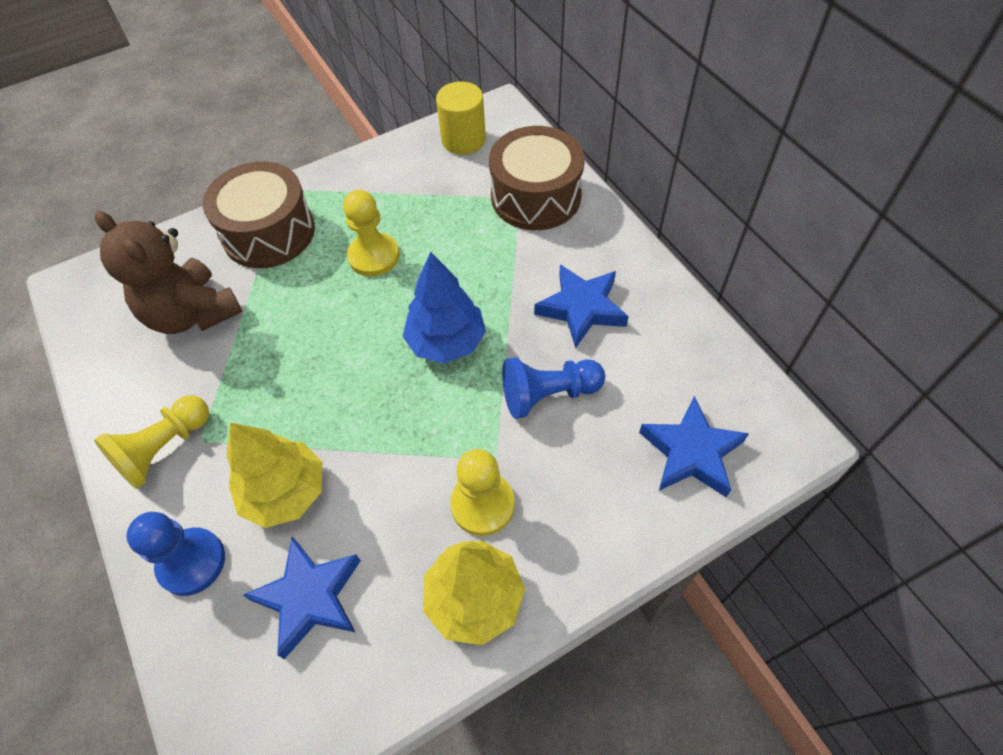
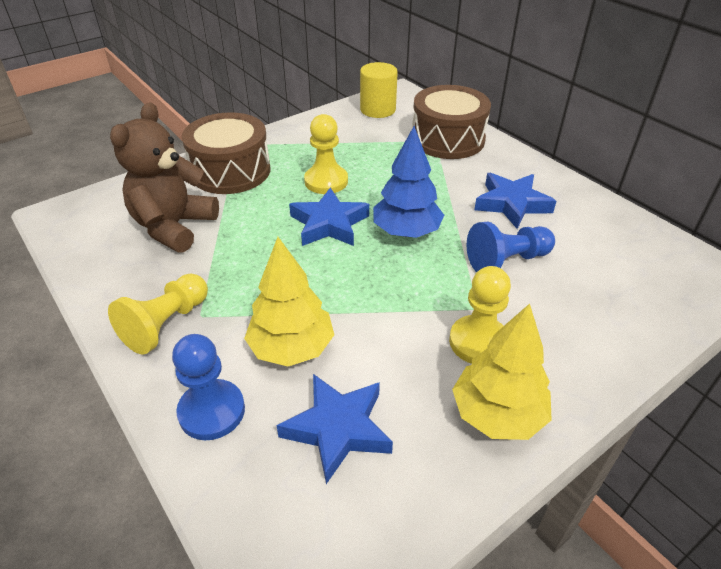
camera: 10 degrees left, 15 degrees down
(192, 313) = (174, 227): brown teddy bear -> brown teddy bear turned 75 degrees clockwise
(691, 452) = (643, 291): blue star -> blue star (329, 224)

